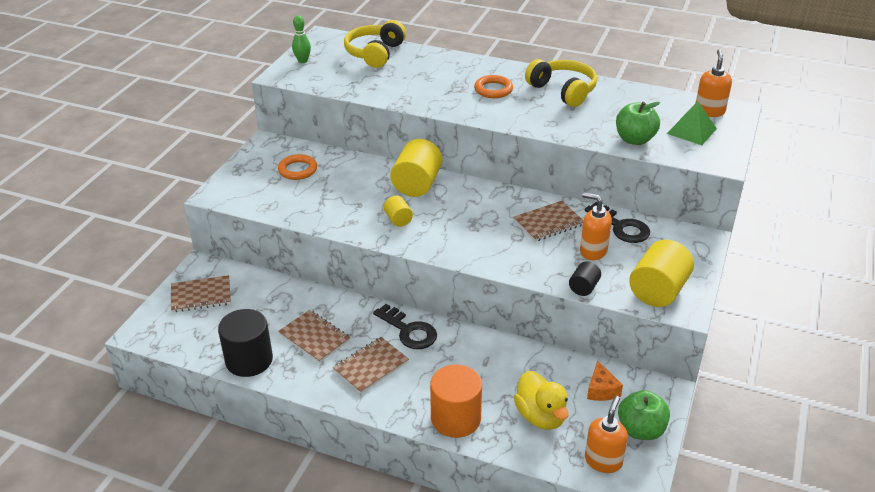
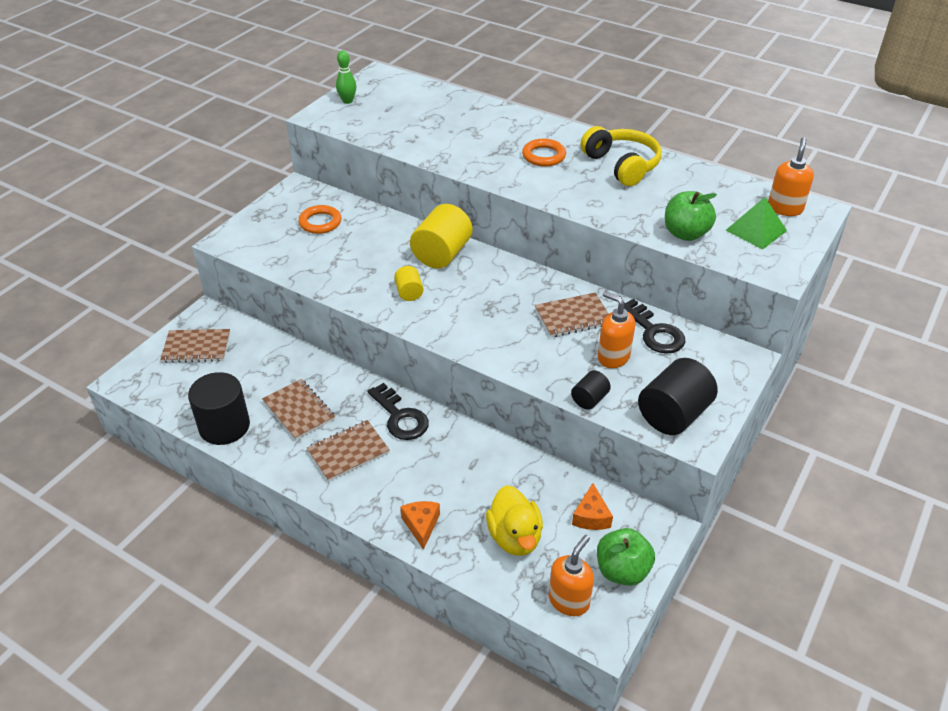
camera: 10 degrees right, 5 degrees up
(375, 53) = (427, 100): yellow headphones -> none
(456, 418) = (421, 525): orange cylinder -> orange cheese
(658, 291) = (673, 415): yellow cylinder -> black cylinder

